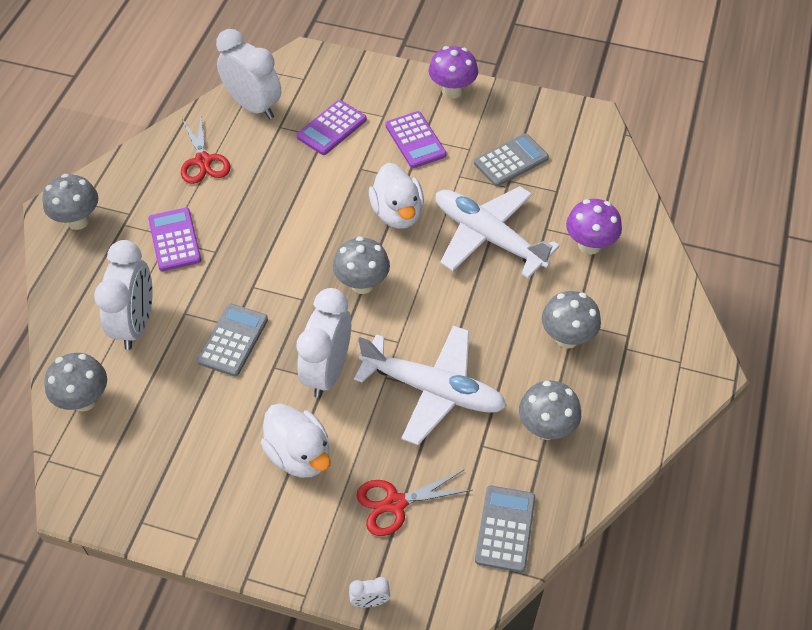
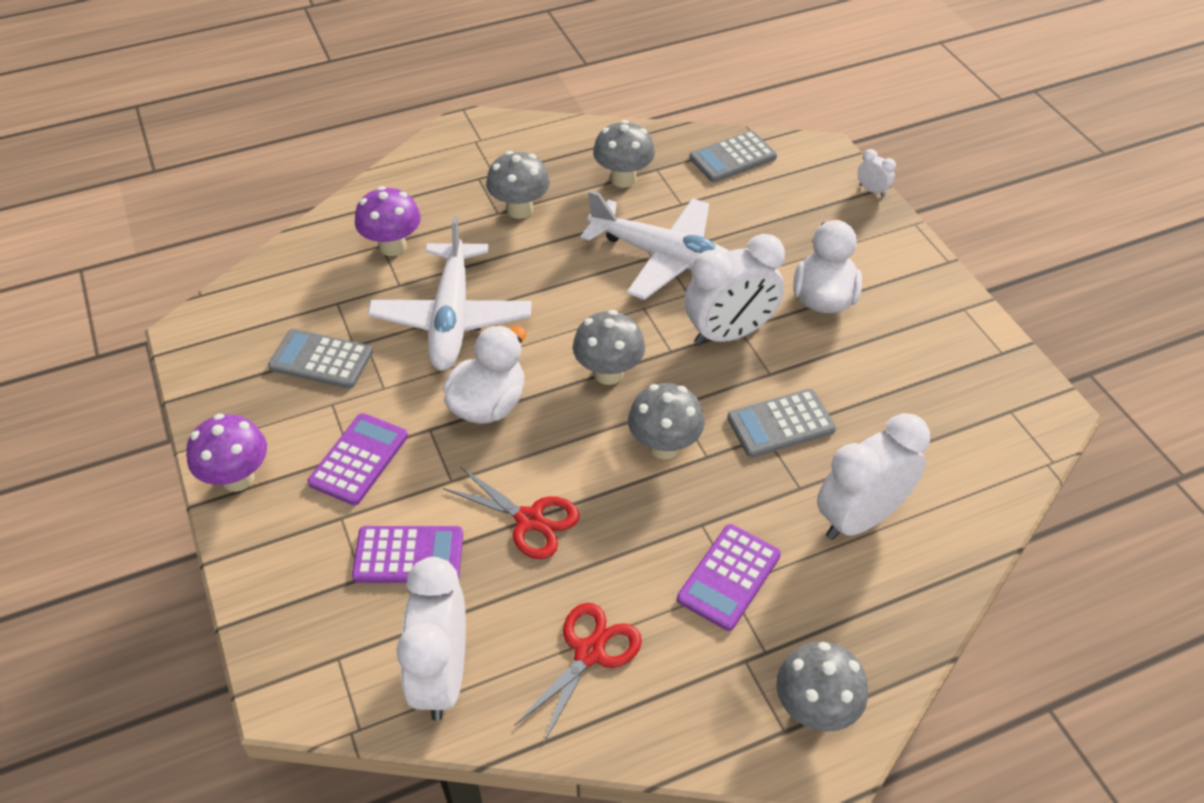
camera: 130 degrees left, 5 degrees down
(84, 400) = (976, 487): grey mushroom -> grey mushroom (664, 446)
(395, 503) = (788, 220): red scissors -> red scissors (529, 520)
(433, 390) = (665, 258): white plane -> white plane turned 135 degrees clockwise

